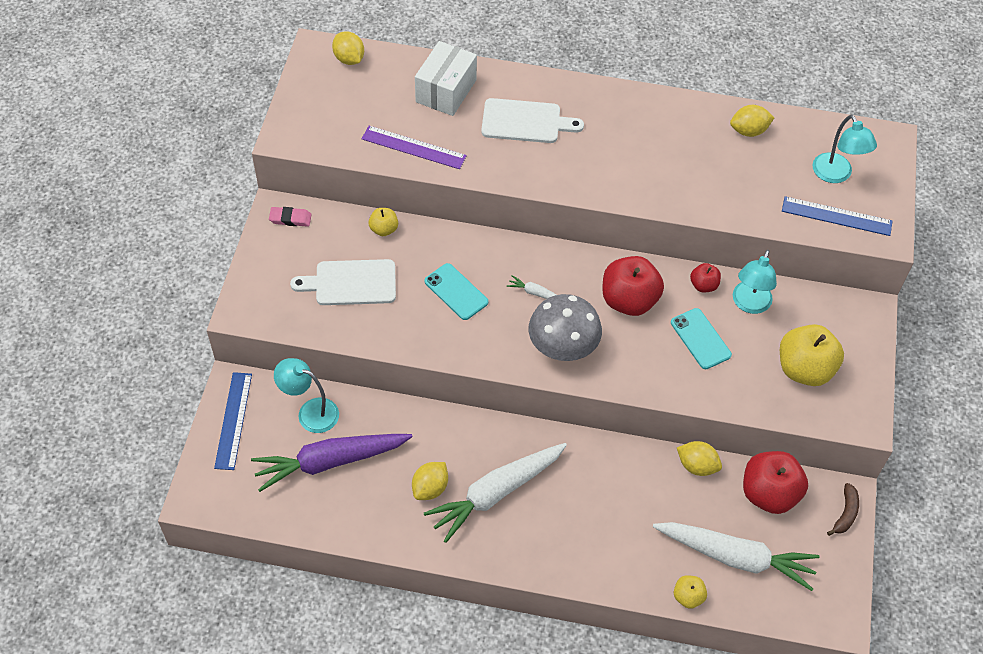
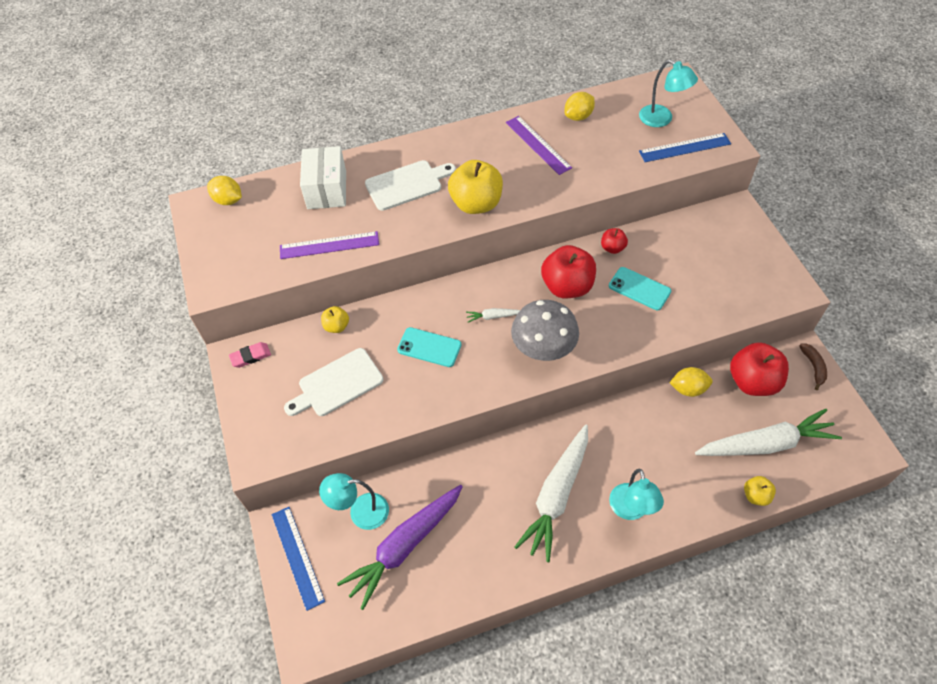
camera: 25 degrees left, 0 degrees up
(430, 488) = (502, 521): yellow lemon -> none
(684, 141) = (538, 145): none -> purple ruler
(749, 304) = (654, 246): turquoise lamp -> turquoise lamp (630, 510)
(804, 369) = (727, 273): yellow apple -> yellow apple (476, 204)

